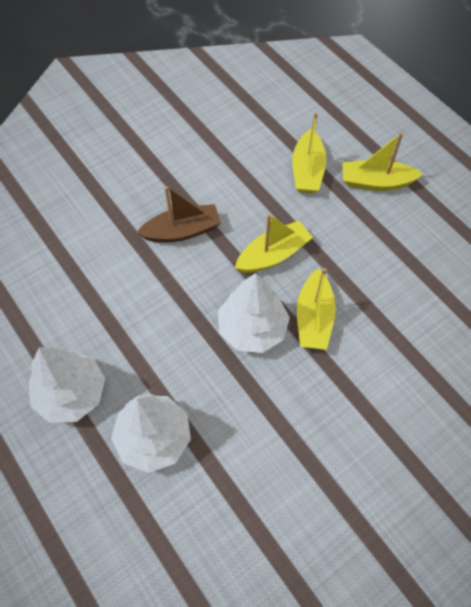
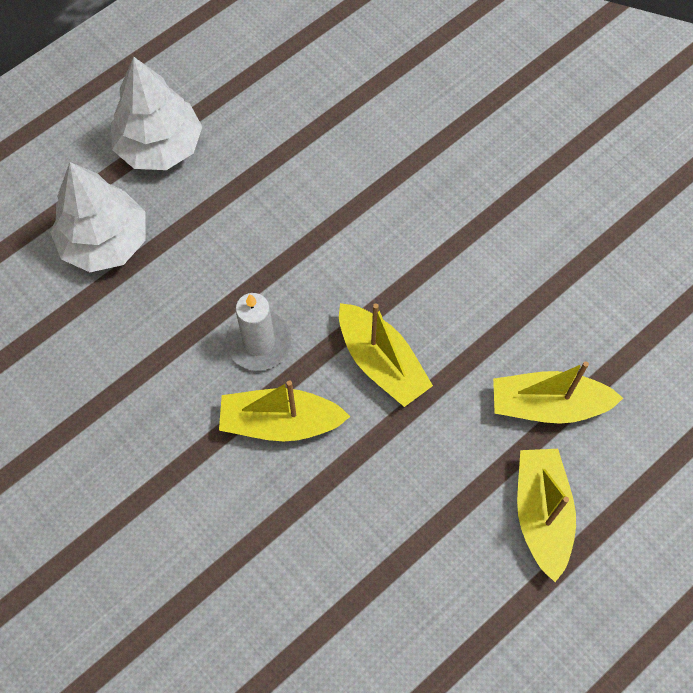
camera: 85 degrees right, 5 degrees up
(182, 231) = (408, 238): brown boat -> none
(252, 328) = (259, 342): white tree -> white candle

